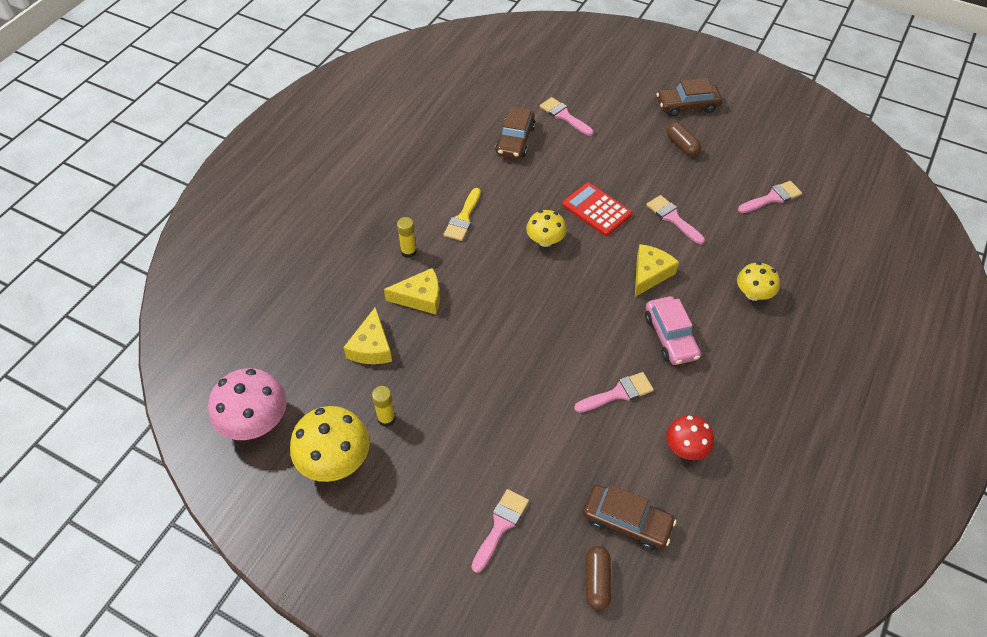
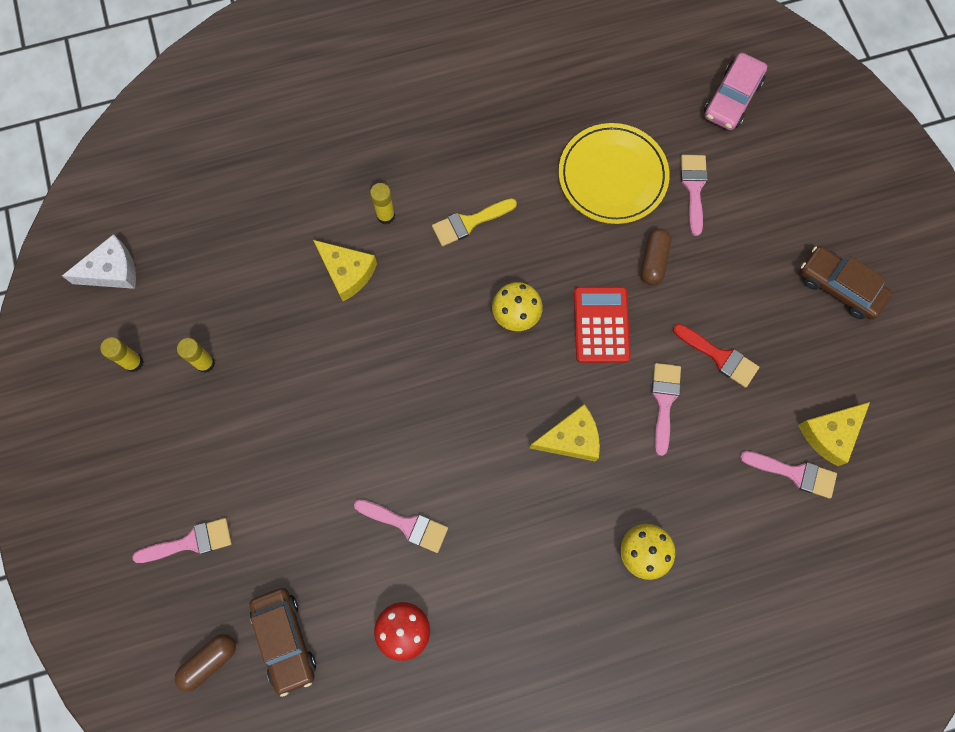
camera: 45 degrees right, 20 degrees up
(255, 422) = (112, 271): pink mushroom -> white cheese
(335, 460) = (133, 362): yellow mushroom -> yellow glue stick
(371, 347) = (260, 284): yellow cheese -> yellow cheese (830, 434)
(515, 140) = (612, 176): brown car -> yellow plate
(670, 336) = (514, 518): pink car -> pink car (732, 98)
(672, 177) = (719, 357): none -> red brush
(682, 145) = (774, 329): brown capsule -> brown capsule (653, 261)

